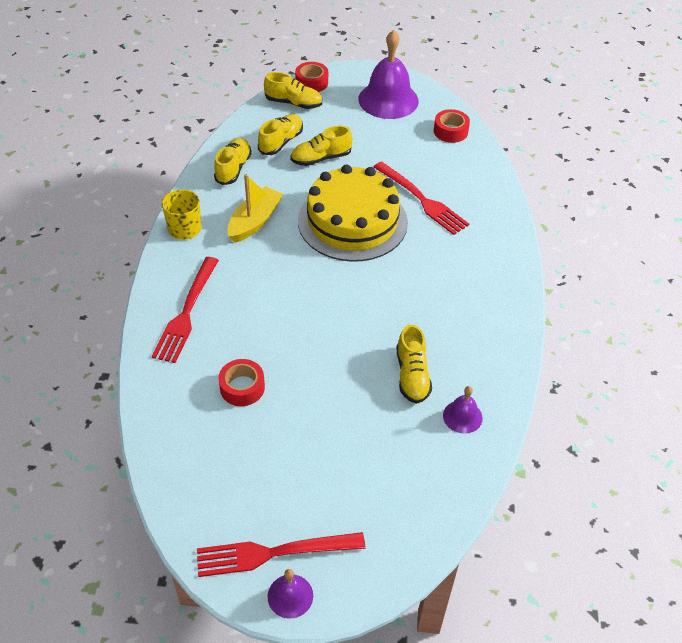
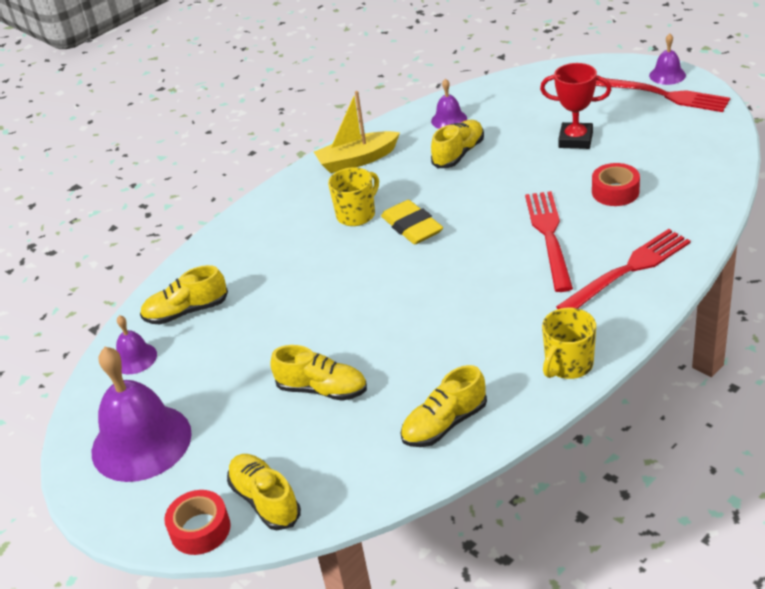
camera: 135 degrees left, 10 degrees down
(255, 221) = (477, 339): yellow boat -> yellow boat (357, 160)
(281, 142) = (347, 438): yellow shoe -> yellow shoe (186, 311)
(320, 439) = (575, 140): none -> red trophy
(352, 221) = (370, 296): yellow cake -> none
(378, 285) = (412, 227): none -> yellow eraser
(422, 200) = (272, 289): red fork -> red fork (549, 236)
(431, 278) = (357, 215): none -> yellow mug
(450, 131) = (135, 358): red tape -> purple bell

